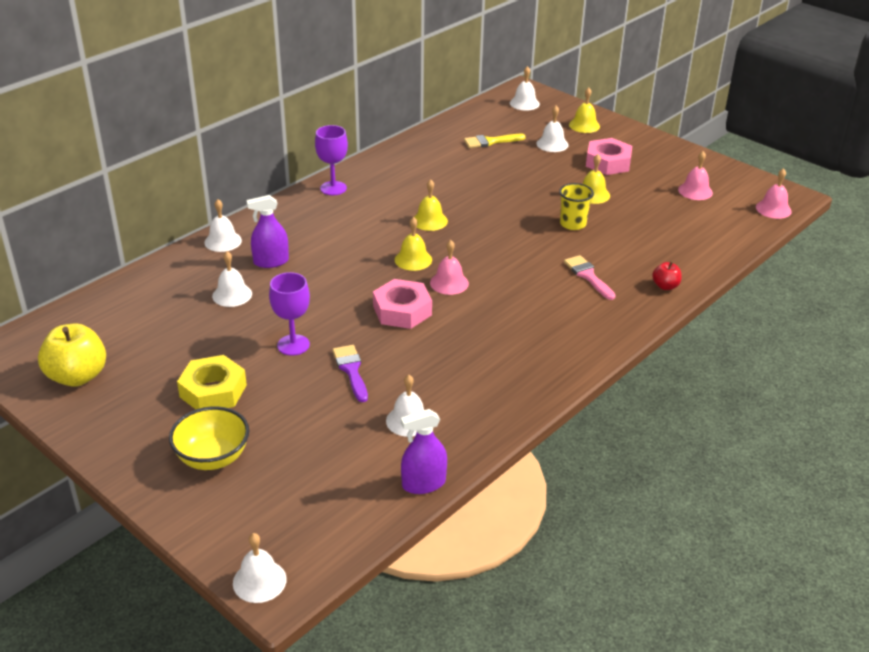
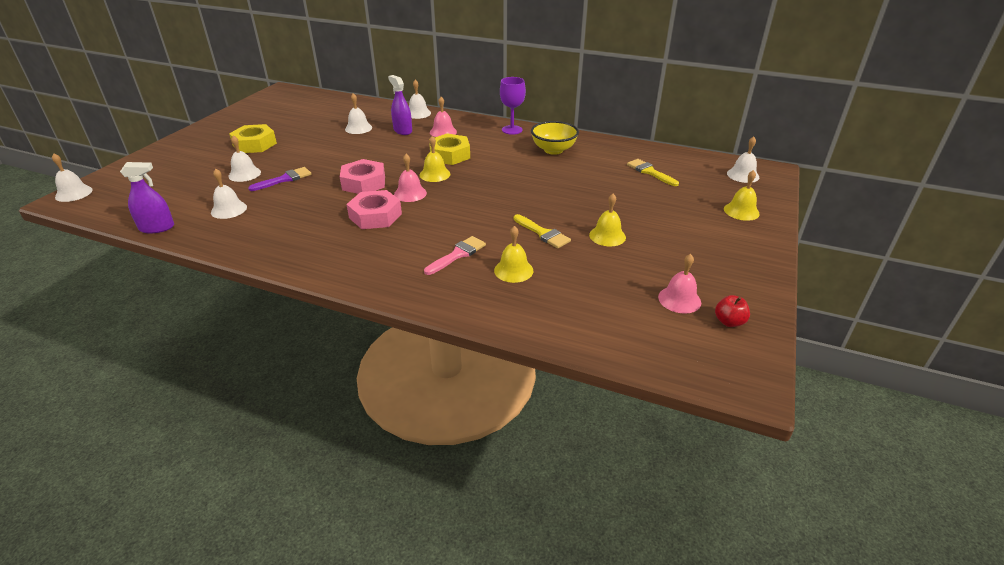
camera: 70 degrees right, 0 degrees up
(77, 376) = (263, 110): yellow apple -> none
(213, 458) = (189, 158): yellow bowl -> yellow bowl (553, 150)
(293, 345) = (308, 156): purple goblet -> none
(370, 241) = (450, 155): none -> yellow nut
(423, 484) = (157, 228): purple spray bottle -> purple spray bottle turned 120 degrees clockwise
(429, 221) = (495, 170): yellow bell -> yellow bell (513, 270)
(552, 144) = (681, 200): white bell -> white bell (244, 174)
(573, 224) = (543, 233): yellow cup -> yellow brush
(608, 163) = (680, 235): pink nut -> pink nut (375, 216)
(665, 286) = (465, 302): red apple -> red apple (729, 322)
(773, 209) = (697, 369): pink bell -> pink bell (443, 132)

